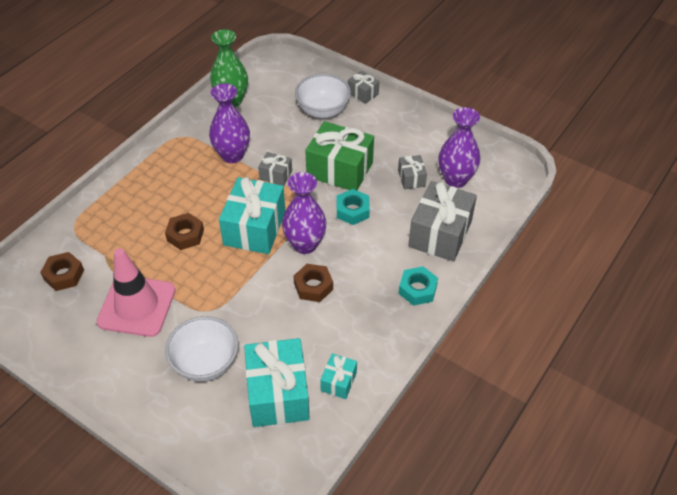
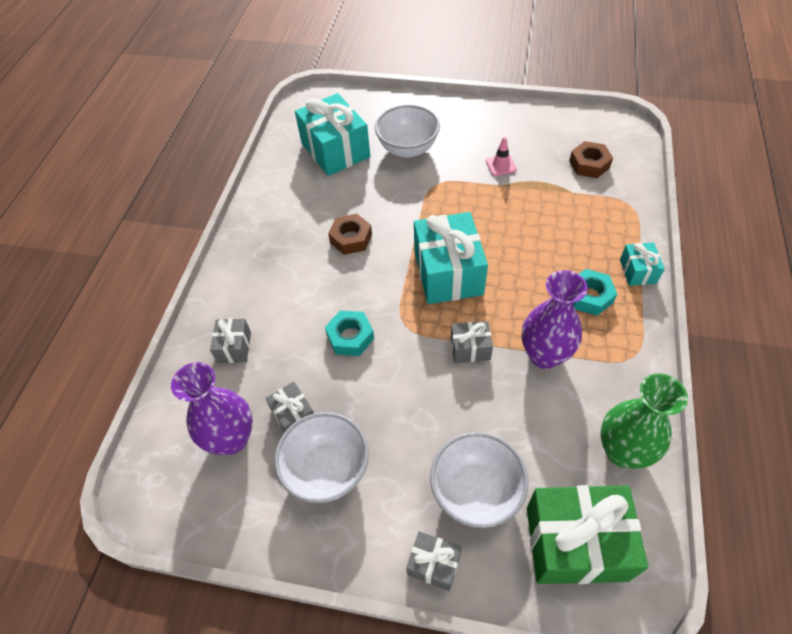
camera: 160 degrees right, 5 degrees up
(137, 306) = (501, 165): pink traffic cone -> pink traffic cone, size x0.41
(185, 235) = (514, 239): brown nut -> none
(305, 244) = (383, 276): purple vase -> none
(338, 381) = (289, 174): turquoise gift -> turquoise gift (638, 271)
(339, 170) = (395, 390): green gift -> green gift (576, 543)
(401, 145) = (327, 470): none -> white bowl
(417, 289) = (243, 274): turquoise nut -> turquoise nut (589, 296)
(440, 234) = (234, 347): grey gift -> grey gift, size x0.49

